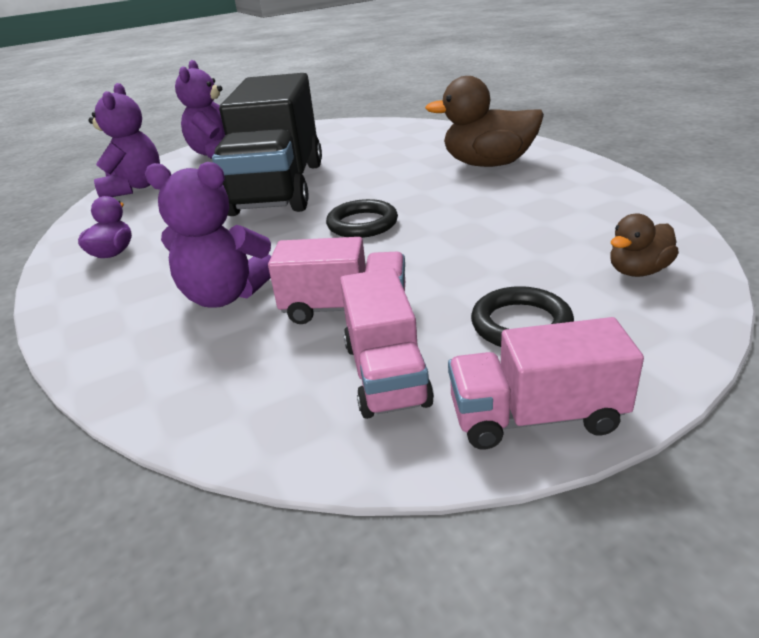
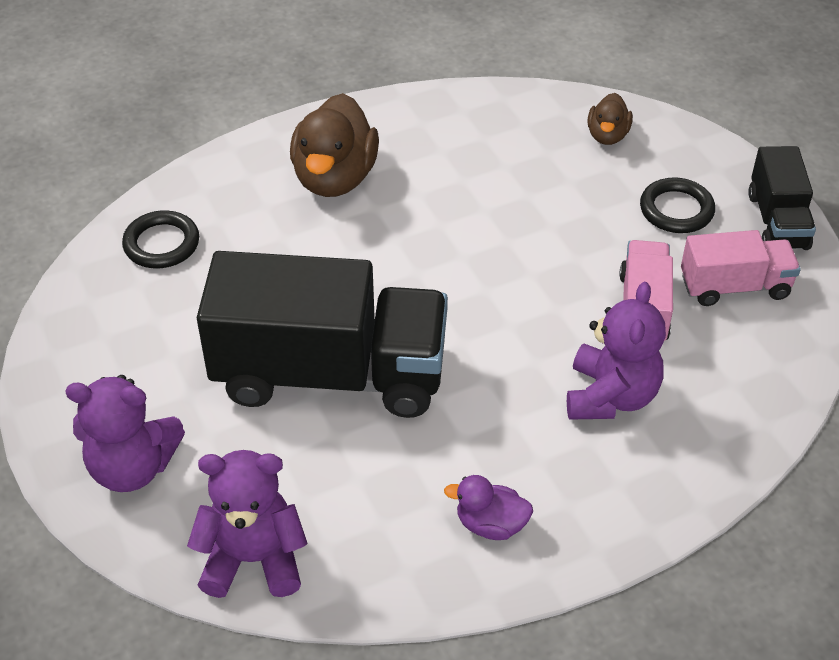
camera: 90 degrees left, 15 degrees up
(362, 224) = (472, 293): black ring -> black ring (161, 244)
(535, 417) = (777, 221): pink truck -> black truck
(638, 271) = (607, 136): brown duck -> brown duck turned 45 degrees clockwise

